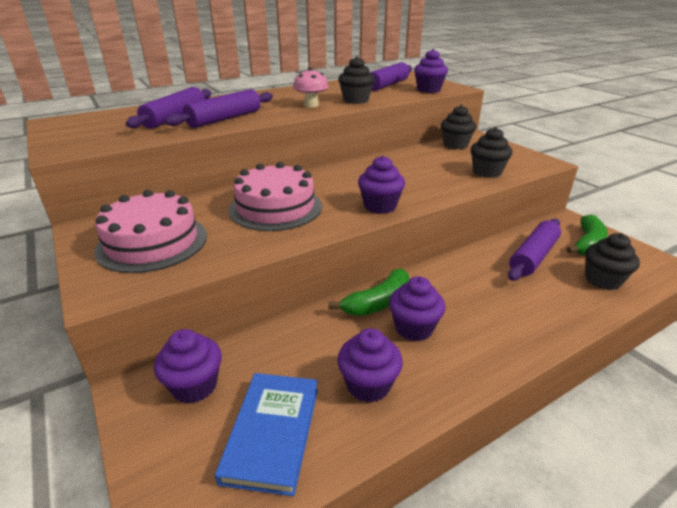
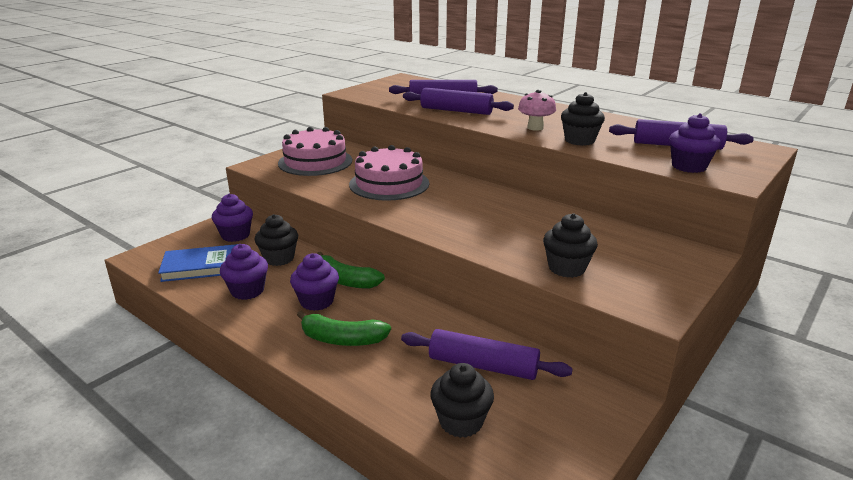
camera: 70 degrees right, 5 degrees down
(380, 206) = (422, 221): purple cupcake -> none
(455, 145) = (644, 243): black cupcake -> black cupcake (279, 258)
(587, 243) = (554, 415): green banana -> green banana (342, 339)

